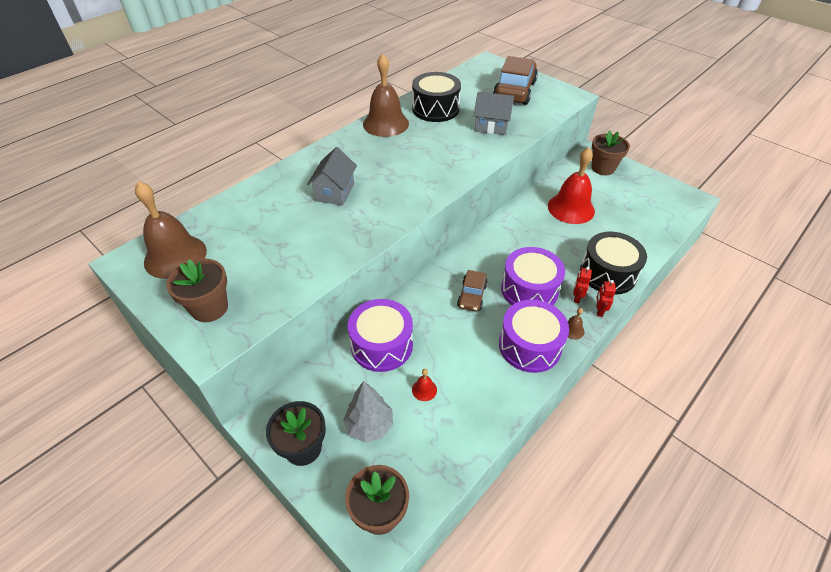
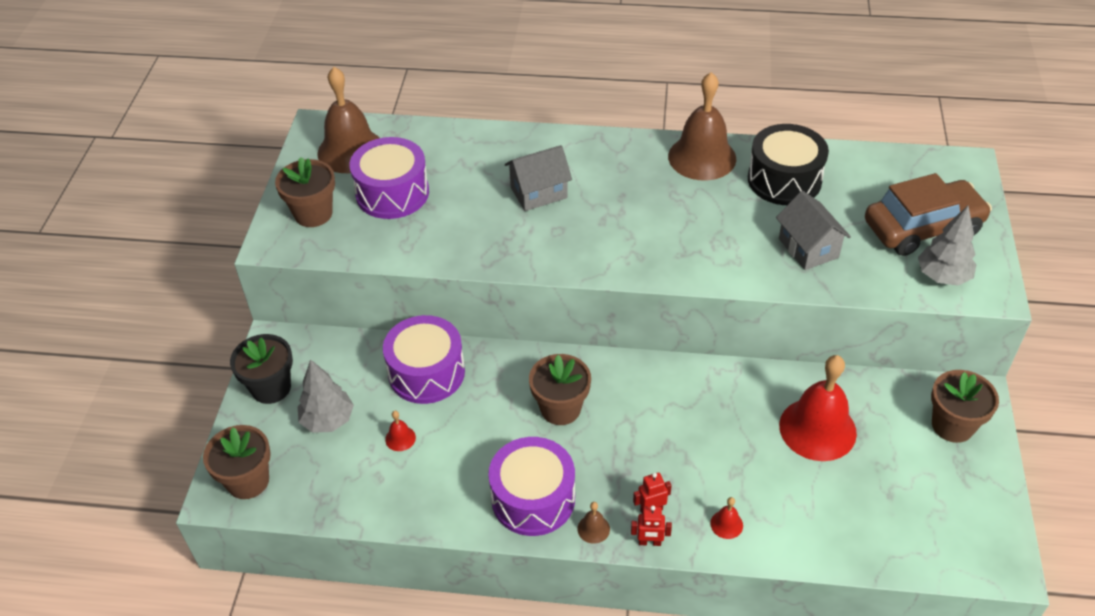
camera: 55 degrees right, 0 degrees up
(472, 296) = (560, 408): brown car -> brown flower pot
(529, 290) = (620, 457): purple drum -> purple drum (392, 193)
(551, 102) = (942, 276): none -> grey tree
(599, 310) = (649, 542): red robot -> red robot turned 150 degrees counterclockwise
(608, 273) = (726, 524): black drum -> red bell

